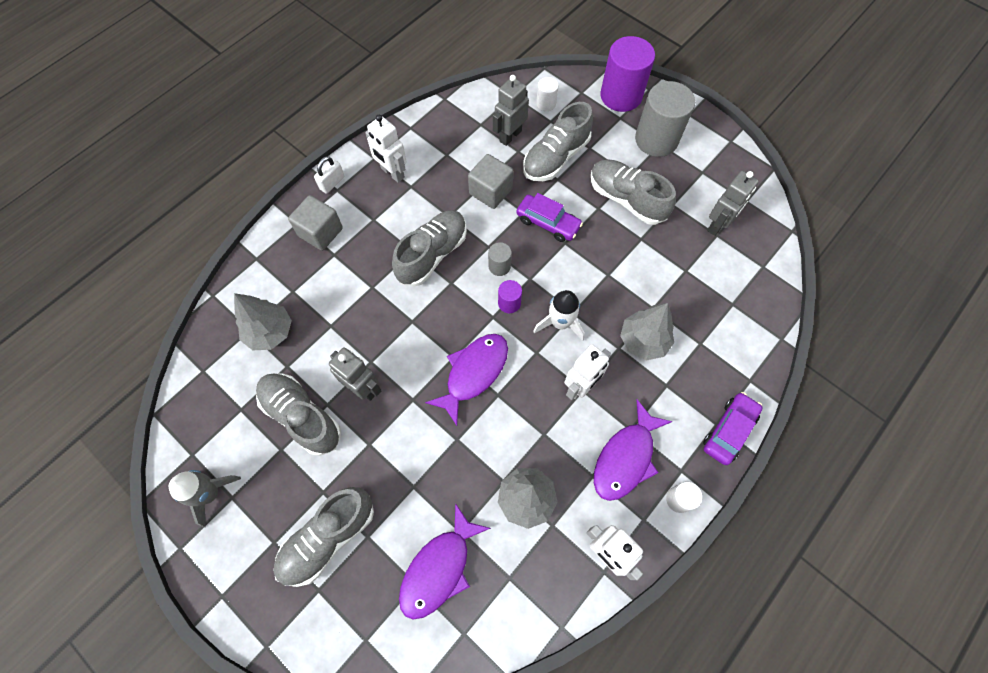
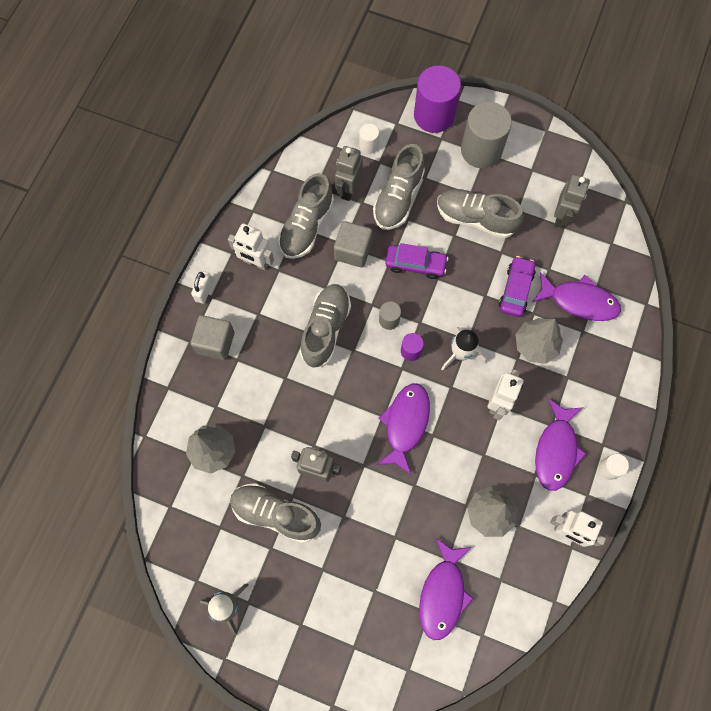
camera: 20 degrees left, 5 degrees up
(328, 538) = (344, 604): grey shoe -> grey shoe (306, 226)
(707, 312) = (579, 301): none -> purple fish
(729, 430) = (629, 398): purple car -> purple car (516, 290)

